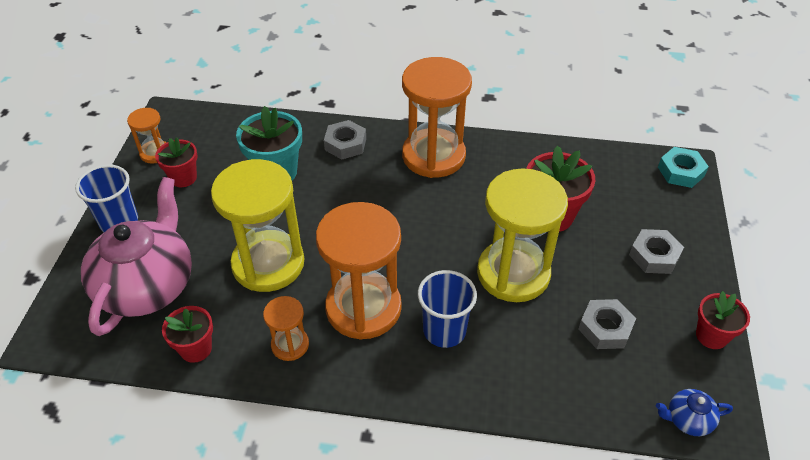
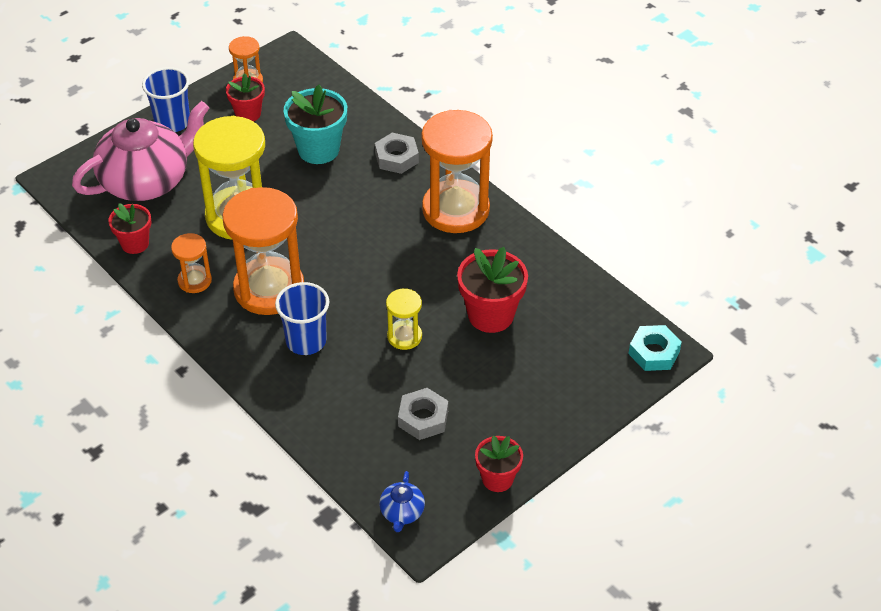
camera: 40 degrees right, 0 degrees up
(513, 273) = (404, 336): yellow hourglass -> yellow hourglass, size x0.48
(654, 256) = (533, 397): grey nut -> none
(688, 419) = (402, 512): blue teapot -> blue teapot turned 120 degrees counterclockwise

